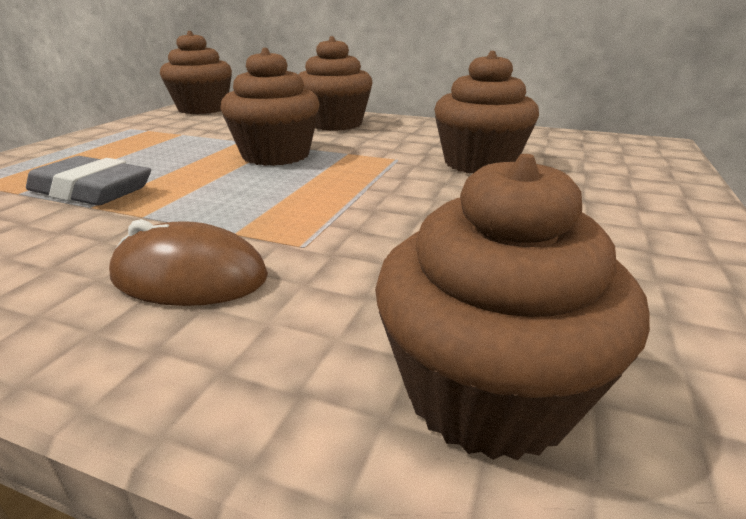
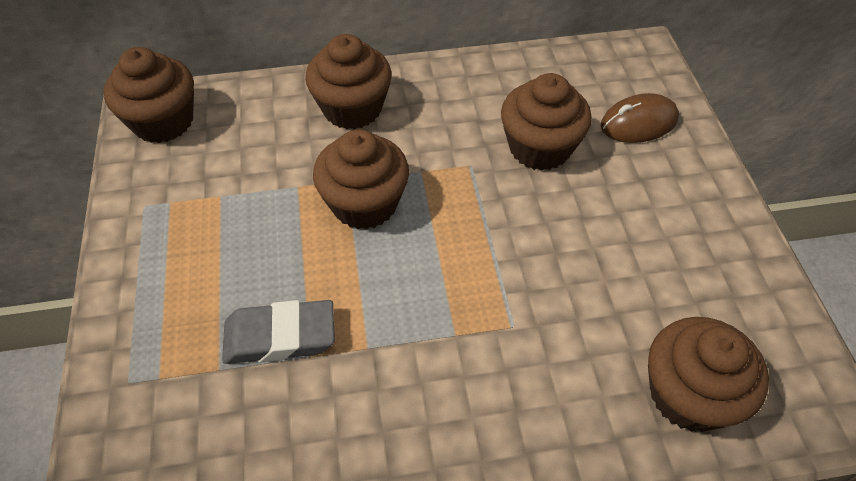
camera: 30 degrees left, 25 degrees up
(190, 277) = (480, 393): brown mouse -> brown mouse (638, 123)

